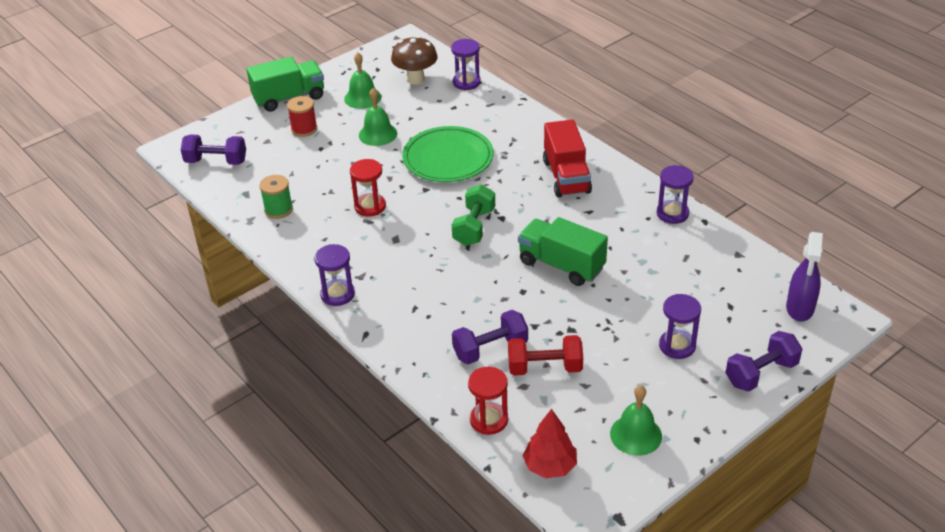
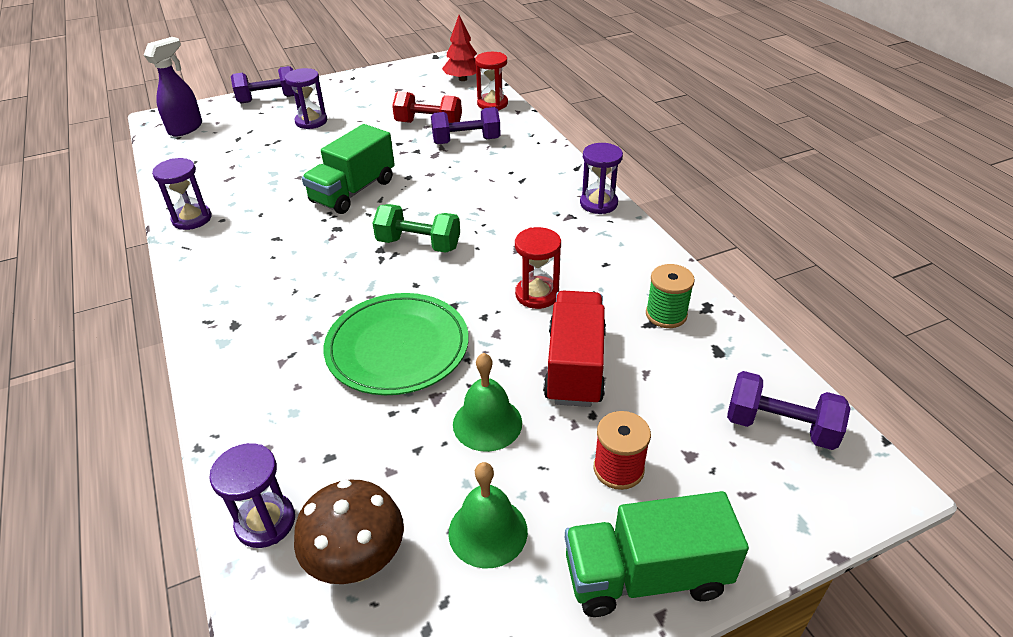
camera: 165 degrees left, 0 degrees up
(474, 227) = (418, 244): green dumbbell -> green dumbbell turned 75 degrees clockwise
(561, 265) = (353, 191): green truck -> green truck turned 75 degrees clockwise
(566, 176) = (262, 285): red truck -> red truck (575, 366)
(636, 435) = (391, 84): green bell -> none

